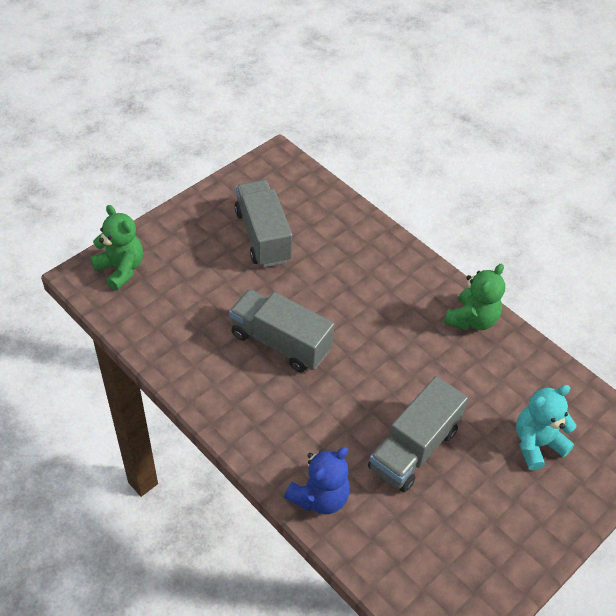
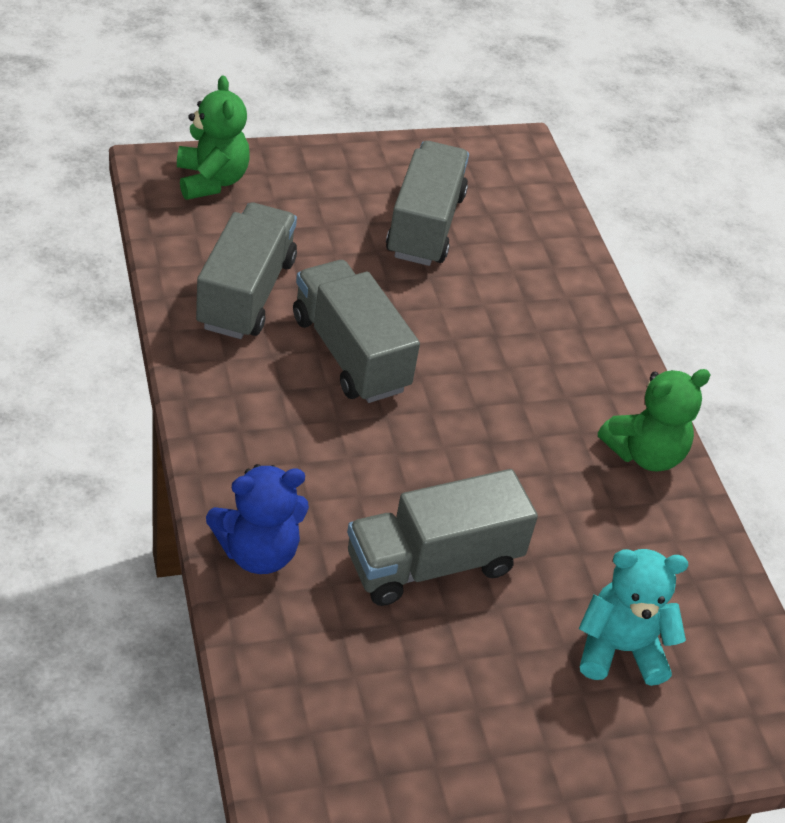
camera: 25 degrees right, 5 degrees down
(195, 334) = (246, 293): none -> grey truck

